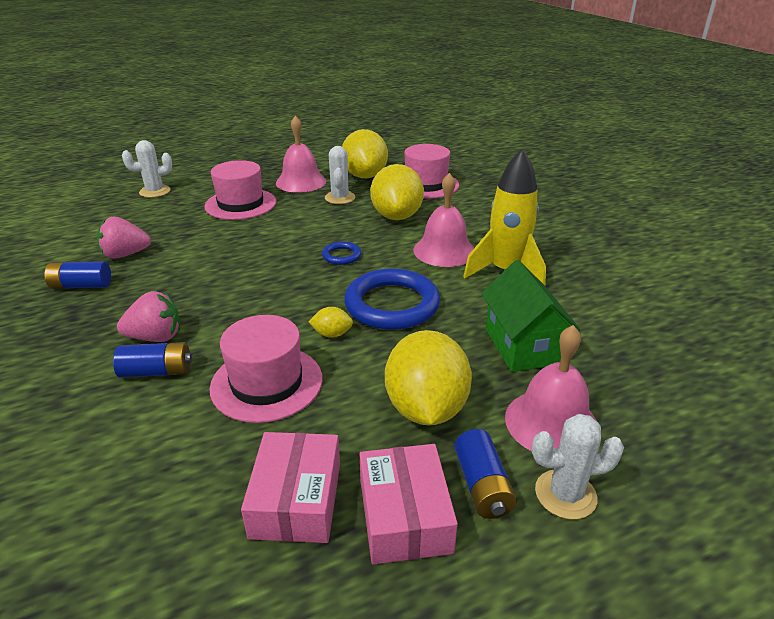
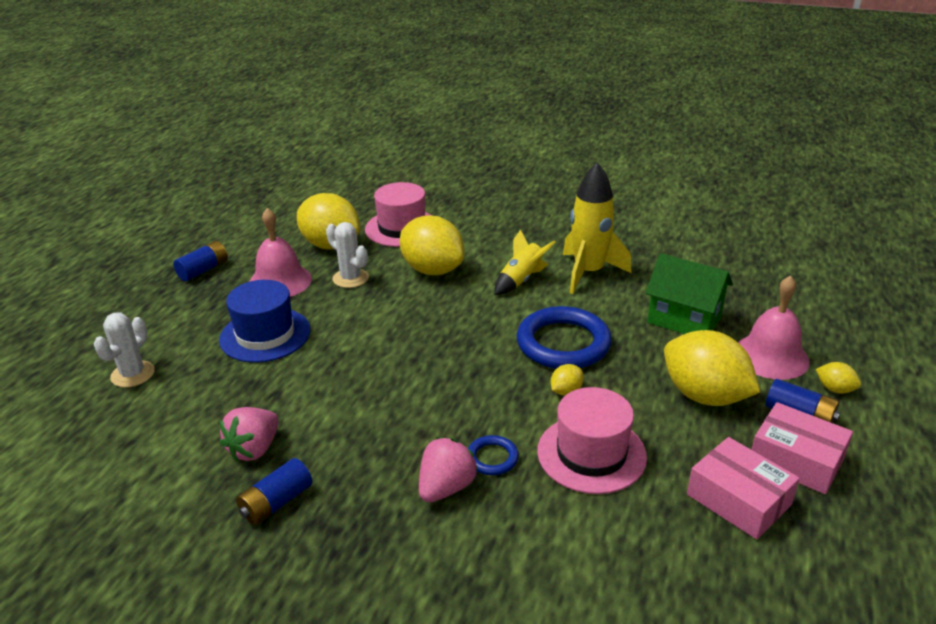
camera: 45 degrees left, 0 degrees up
(157, 372) = (503, 507): blue battery -> blue battery (203, 270)
(240, 204) = (265, 335): pink hat -> blue hat
(341, 256) = (455, 329): blue ring -> blue ring (492, 458)
(444, 251) = (521, 280): pink bell -> yellow rocket
(565, 494) = (835, 389): white cactus -> yellow lemon

